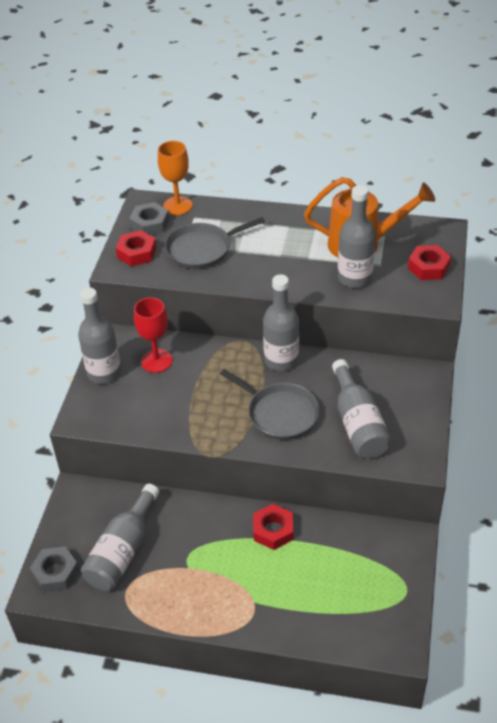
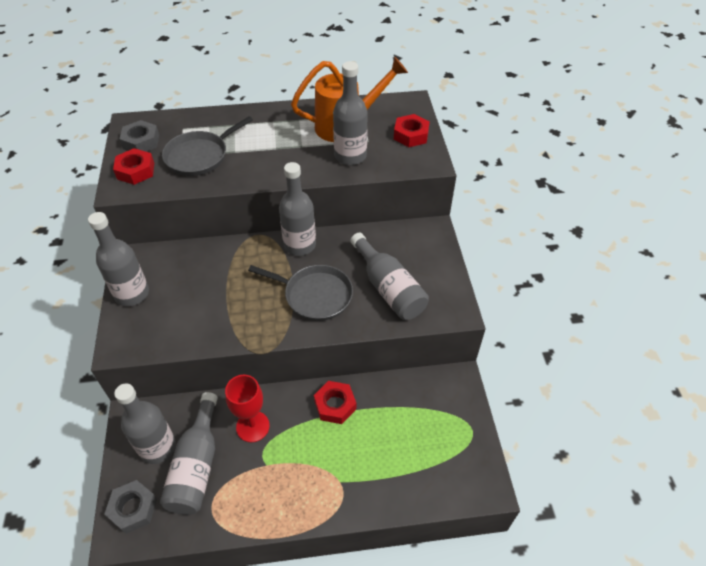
camera: 20 degrees left, 5 degrees up
(91, 525) = (157, 447): none -> grey bottle
(156, 361) = (181, 271): red goblet -> red goblet (253, 426)
(177, 206) = (163, 121): orange goblet -> none

